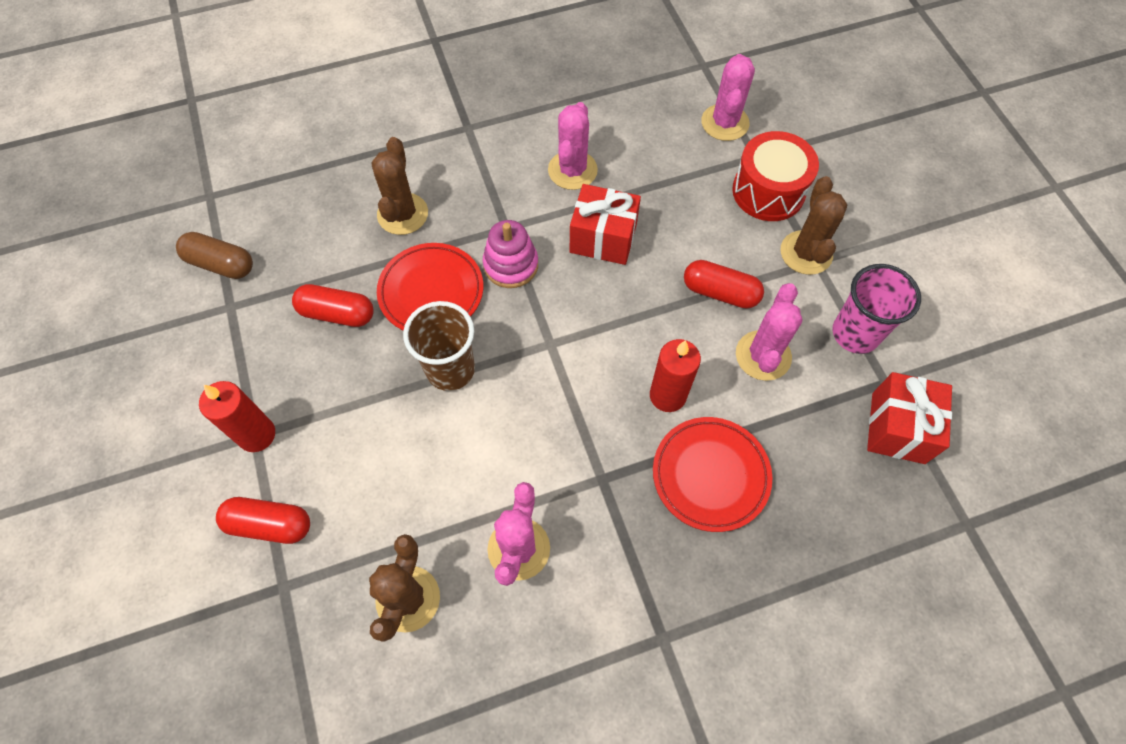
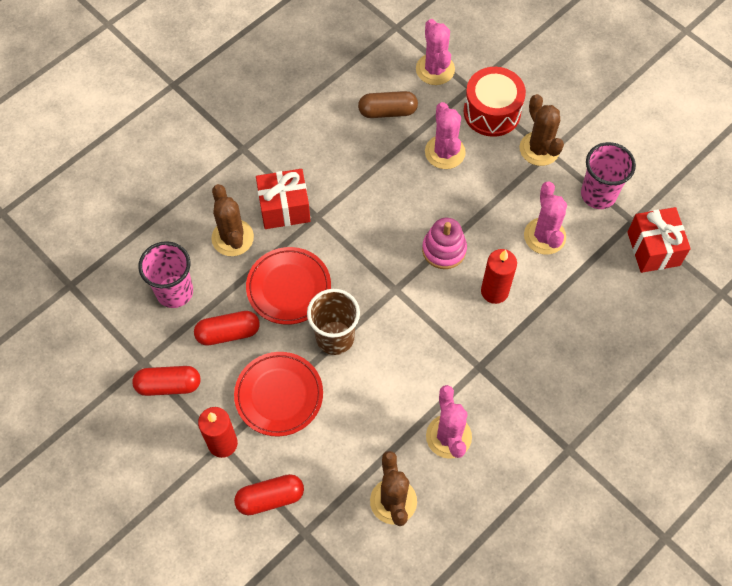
camera: 25 degrees left, 0 degrees up
(221, 264) = (115, 334): brown capsule -> brown capsule (387, 111)
(308, 246) = (174, 292): none -> pink cup
(511, 265) = (336, 243): pink stacking toy -> pink stacking toy (444, 250)
(572, 170) = (342, 152): pink cactus -> pink cactus (445, 152)
(603, 238) = (392, 196): red gift -> red gift (284, 208)
(710, 475) = (549, 333): red plate -> red plate (279, 395)
(720, 292) = (494, 202): red capsule -> red capsule (168, 385)

